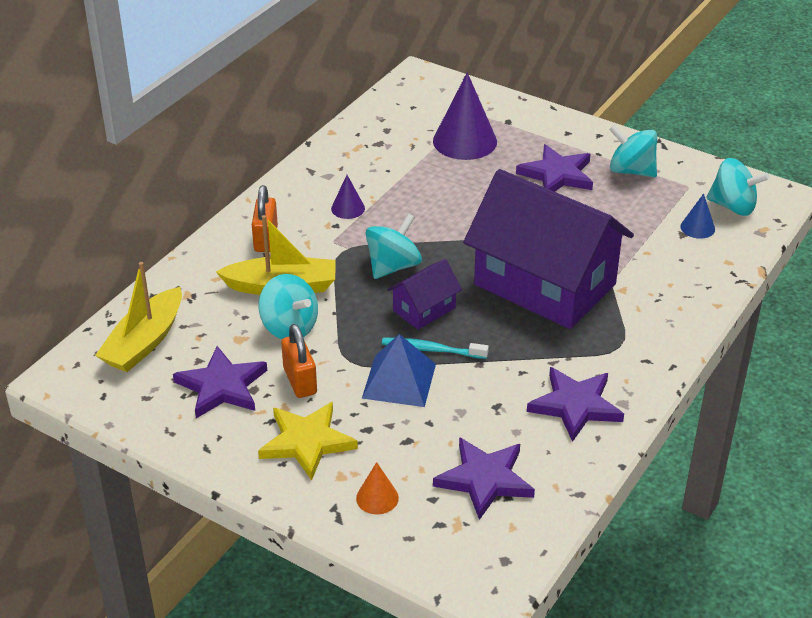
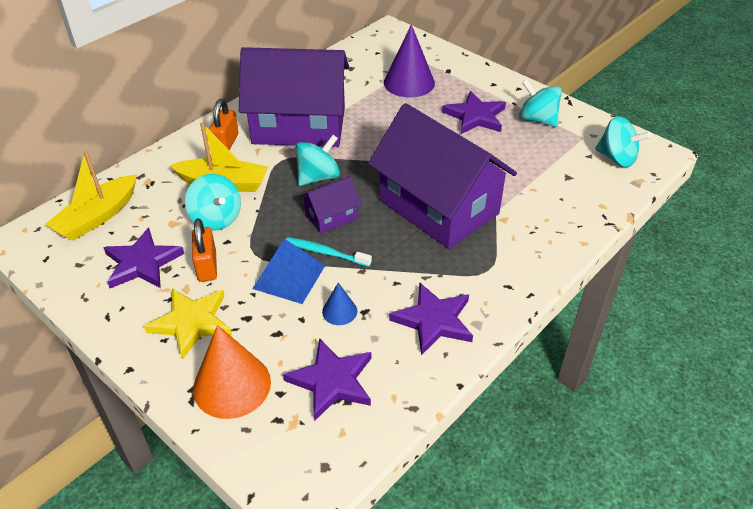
camera: 10 degrees right, 5 degrees up
(348, 208) = (299, 126): purple cone -> purple house
(377, 498) = (232, 385): orange cone -> orange cone, size x2.02
(697, 227) = (582, 173): blue cone -> blue cone (339, 311)

